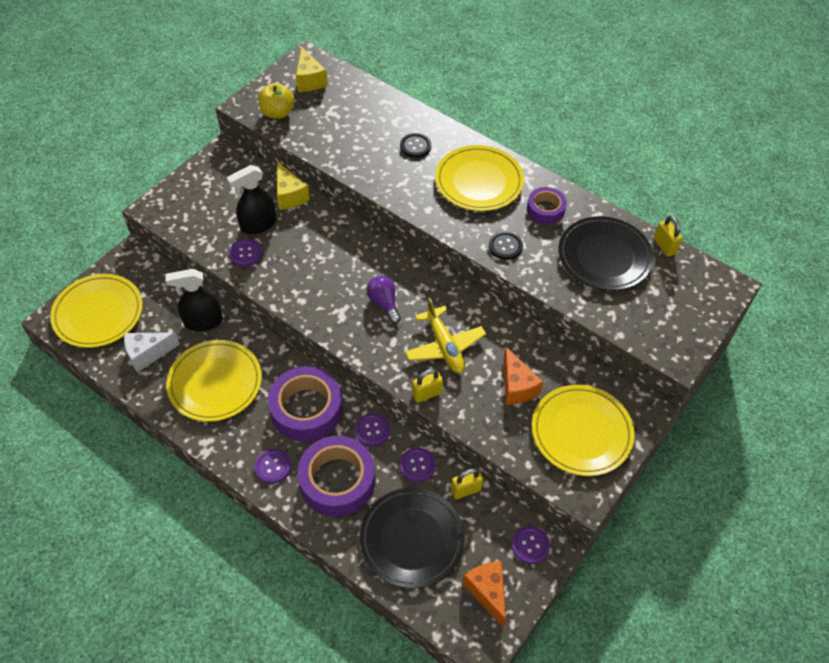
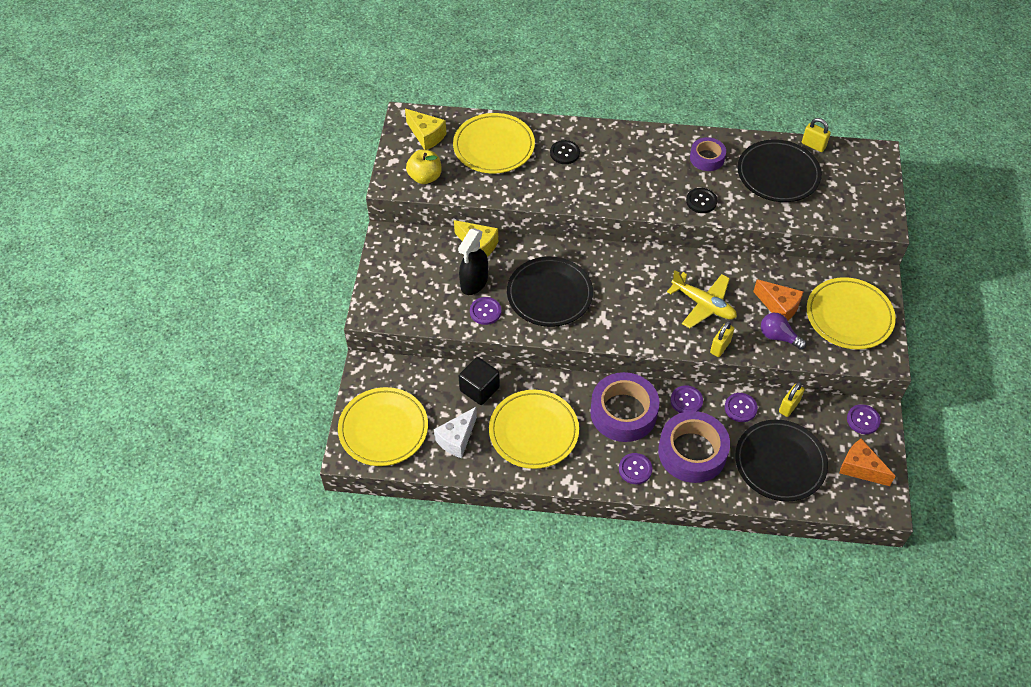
camera: 30 degrees left, 0 degrees up
(203, 321) = (479, 389): black spray bottle -> black cube
(313, 267) = (549, 294): none -> black plate
(384, 303) = (630, 295): purple light bulb -> purple light bulb (778, 337)
(479, 182) = (639, 159): yellow plate -> yellow plate (494, 147)

